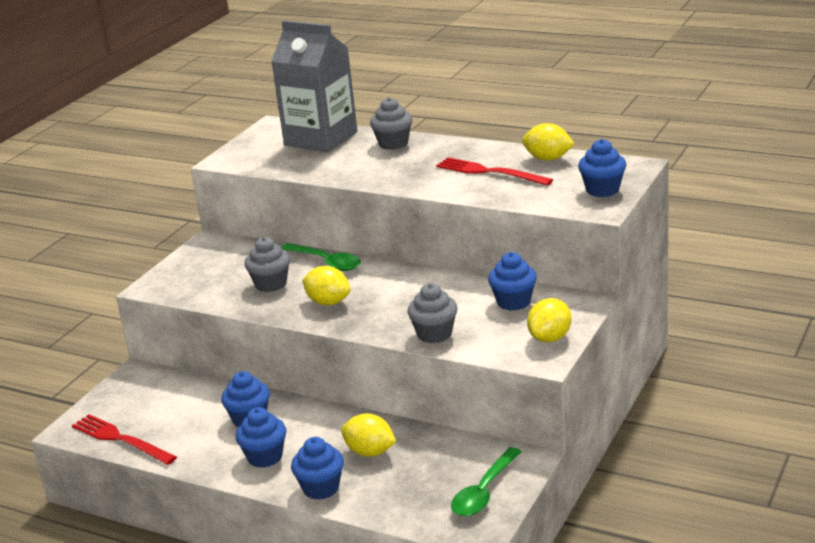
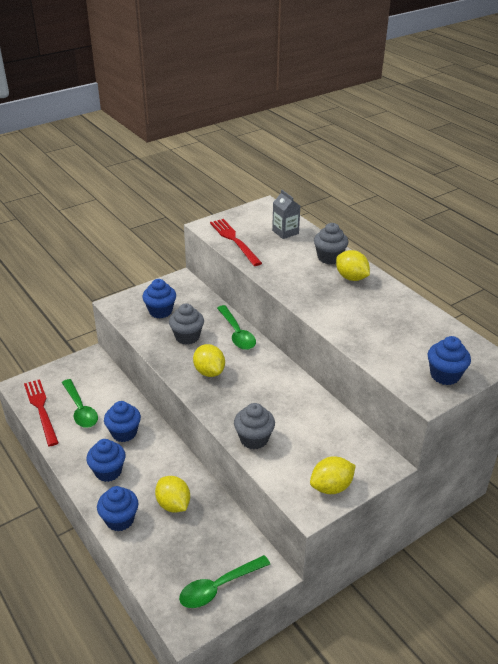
camera: 25 degrees right, 10 degrees up
(172, 420) = (80, 409): none -> green spoon
(321, 138) = (285, 232): grey carton -> grey carton, size x0.46
(490, 172) = (374, 317): red fork -> red fork (234, 240)
(513, 302) = (332, 435): blue cupcake -> blue cupcake (160, 311)
(548, 159) = (428, 322): yellow lemon -> yellow lemon (351, 278)

